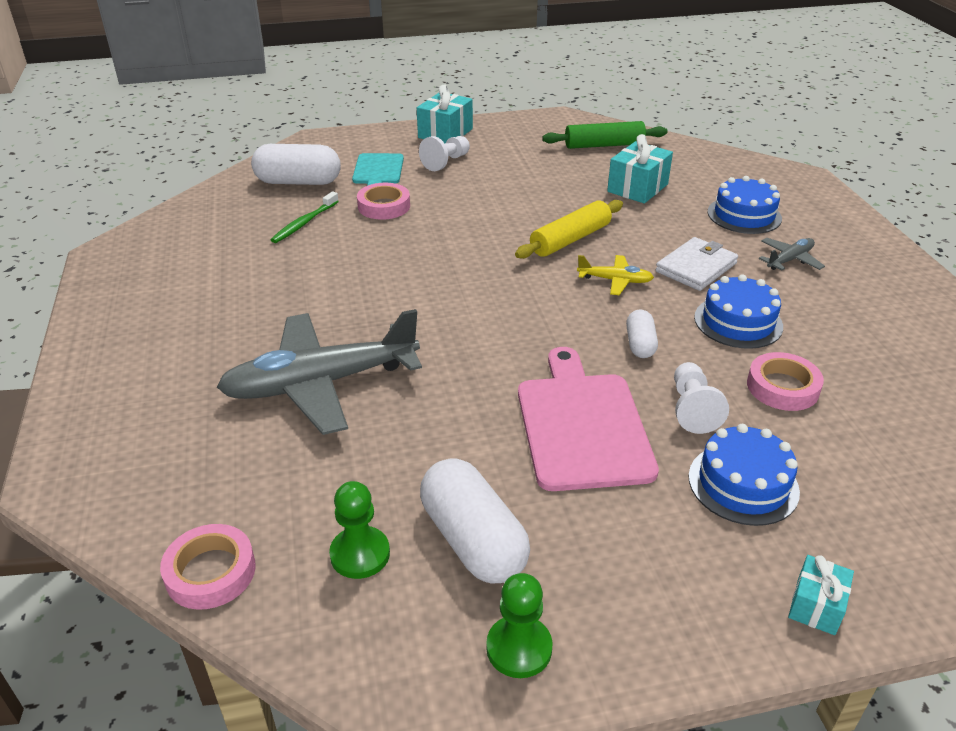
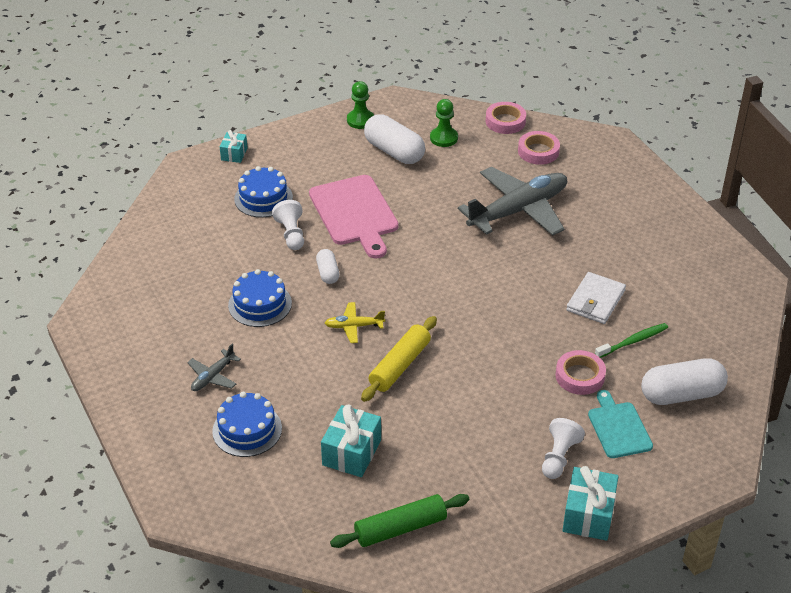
camera: 165 degrees right, 5 degrees up
(304, 223) = (633, 341): green toothbrush -> green toothbrush turned 45 degrees clockwise
(696, 267) = (291, 353): white wallet -> white wallet (595, 300)
(782, 387) = (234, 258): pink tape -> pink tape (538, 151)

